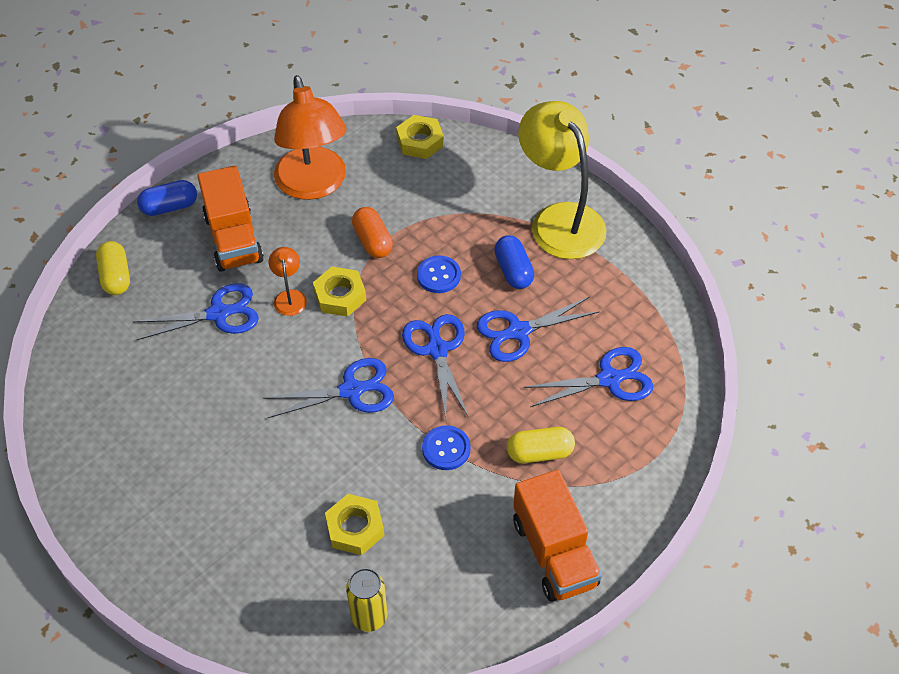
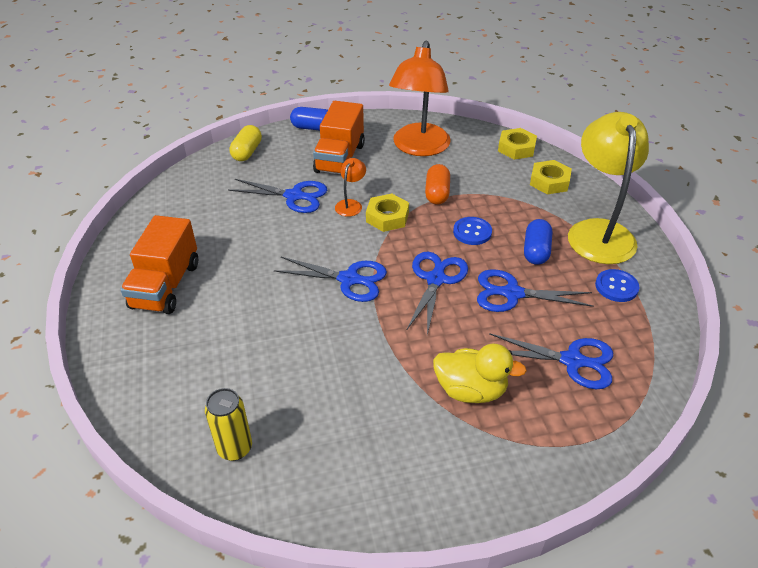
camera: 30 degrees right, 10 degrees down
(355, 528) = (277, 375): yellow nut -> yellow nut (549, 181)
(446, 449) = (392, 351): blue button -> blue button (616, 287)
(539, 453) = (470, 390): yellow capsule -> yellow duck
(554, 552) = (430, 478): orange truck -> orange truck (166, 285)

